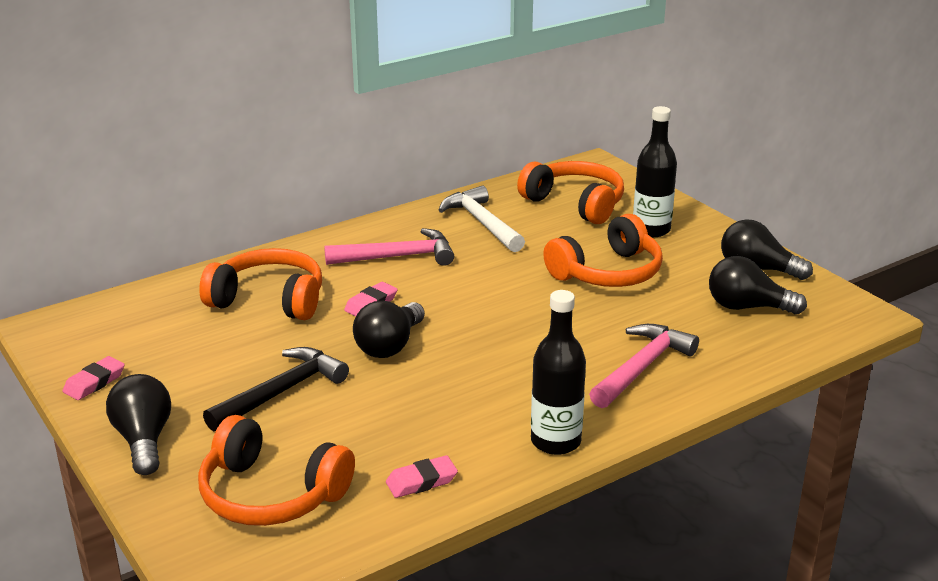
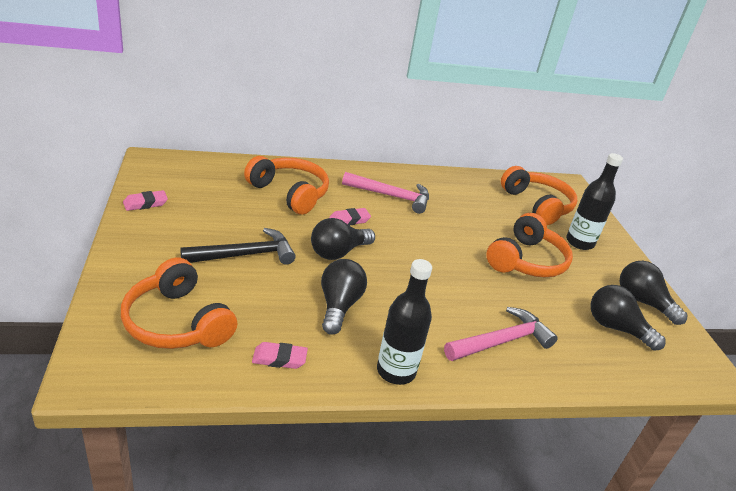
camera: 20 degrees right, 5 degrees up
(144, 440) = (137, 251): black light bulb -> black light bulb (339, 306)
(482, 223) = (463, 195): white hammer -> none
(607, 272) = (526, 260): orange headphones -> orange headphones turned 45 degrees counterclockwise

